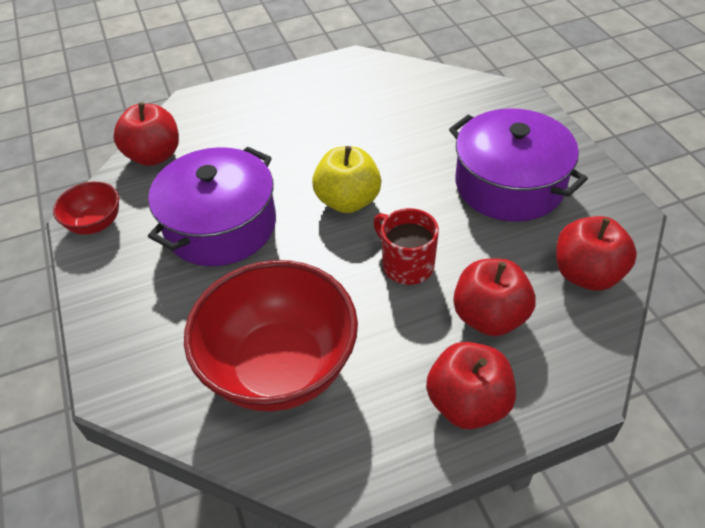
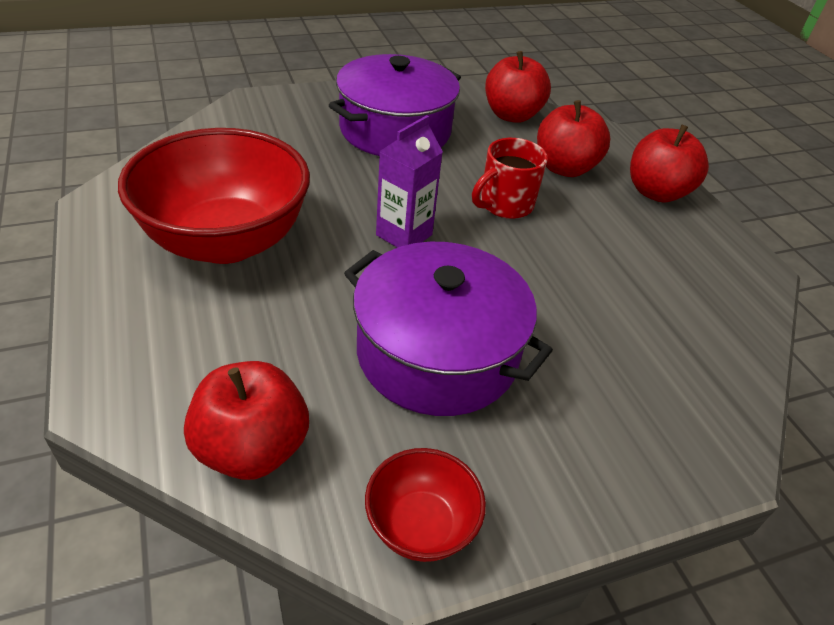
camera: 95 degrees left, 5 degrees down
(280, 367) = (652, 302): red bowl -> red bowl (226, 241)
(348, 201) = (404, 235): yellow apple -> purple carton

